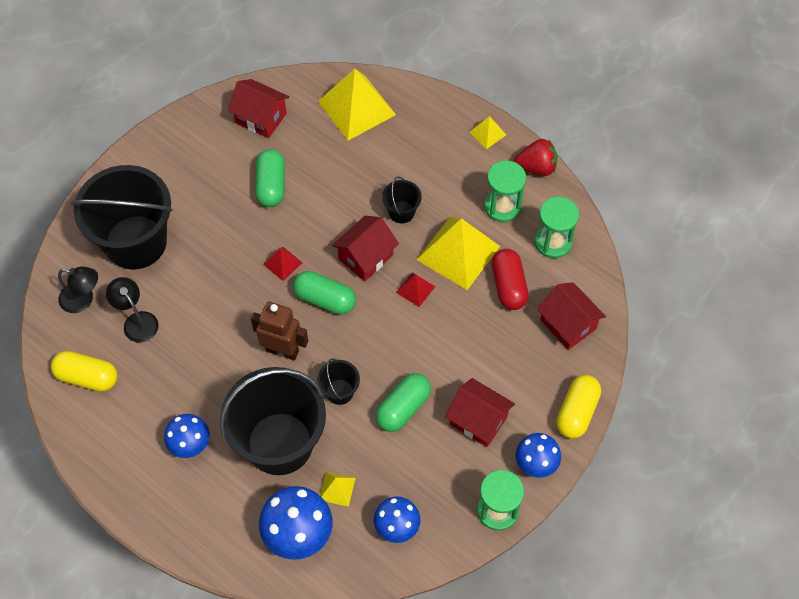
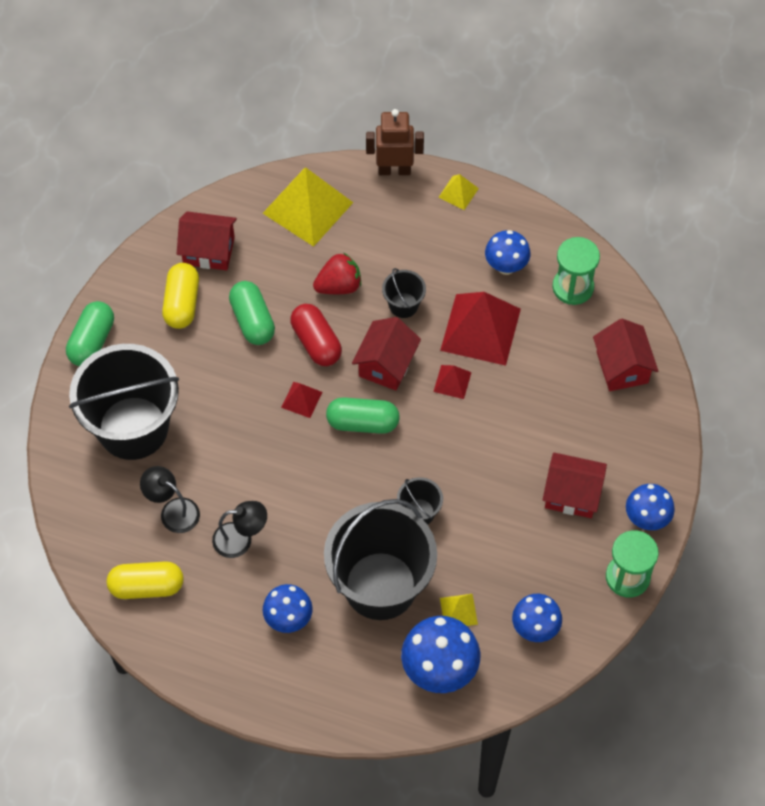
camera: 20 degrees left, 0 degrees up
(83, 300) = (104, 508): black lamp -> black lamp (241, 539)
(282, 350) = (341, 490): brown robot -> brown robot (394, 170)
(403, 408) = (491, 507): green capsule -> green capsule (92, 341)
(458, 253) = (480, 329): yellow pyramid -> red pyramid
(502, 206) = (506, 266): green hourglass -> blue mushroom
(508, 286) = (546, 347): red capsule -> red capsule (316, 342)
(536, 167) = (524, 213): red strawberry -> red strawberry (339, 286)
(568, 324) = (622, 367): red house -> red house turned 45 degrees clockwise
(576, 412) = (666, 453): yellow capsule -> yellow capsule (182, 303)

